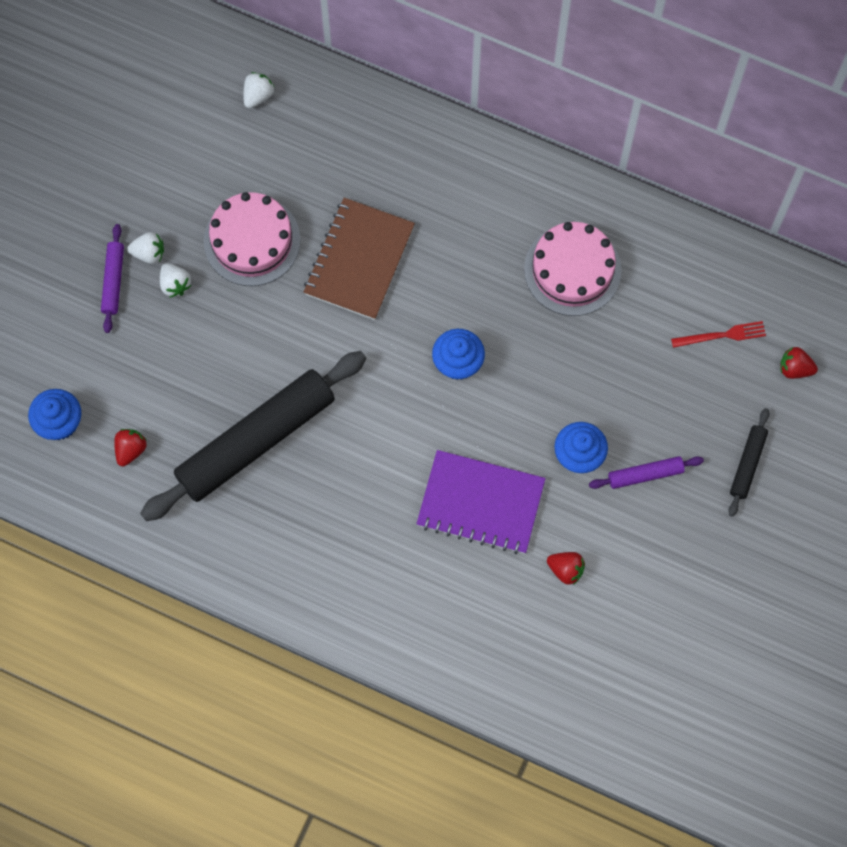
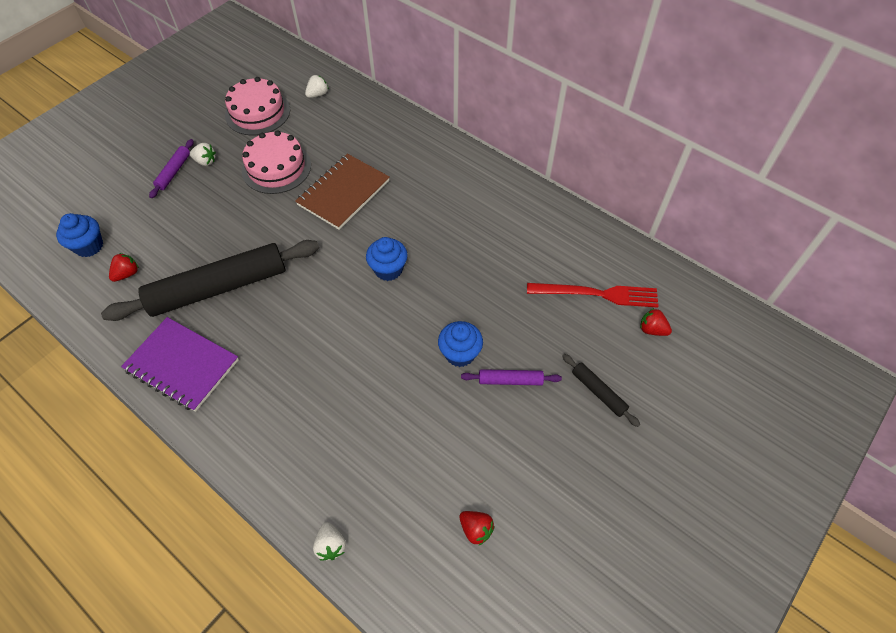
camera: 15 degrees right, 15 degrees down
(175, 284) = (213, 182): white strawberry -> white strawberry (331, 545)
(480, 503) = (369, 371): purple notebook -> purple notebook (182, 365)
(566, 569) = (421, 440): red strawberry -> red strawberry (476, 529)
(572, 270) = (493, 228): pink cake -> pink cake (257, 112)
(722, 335) = (597, 294): red fork -> red fork, size x1.72
(747, 464) = (598, 392): black rolling pin -> black rolling pin turned 75 degrees counterclockwise

